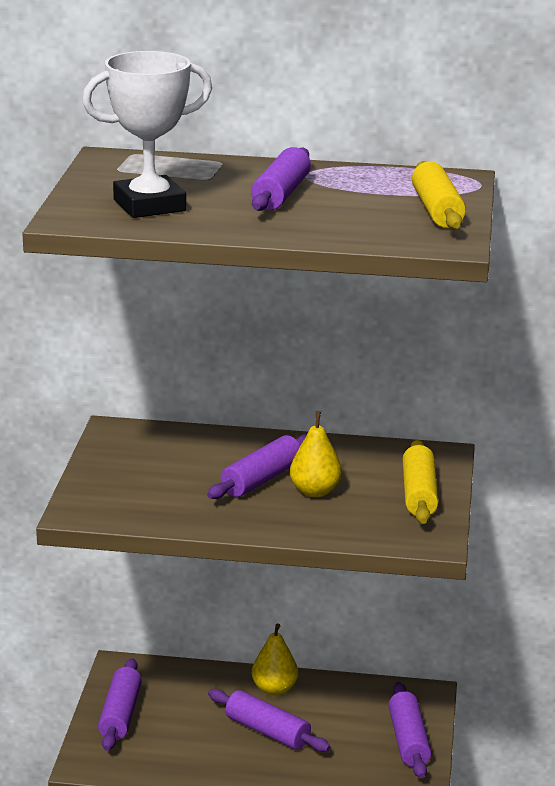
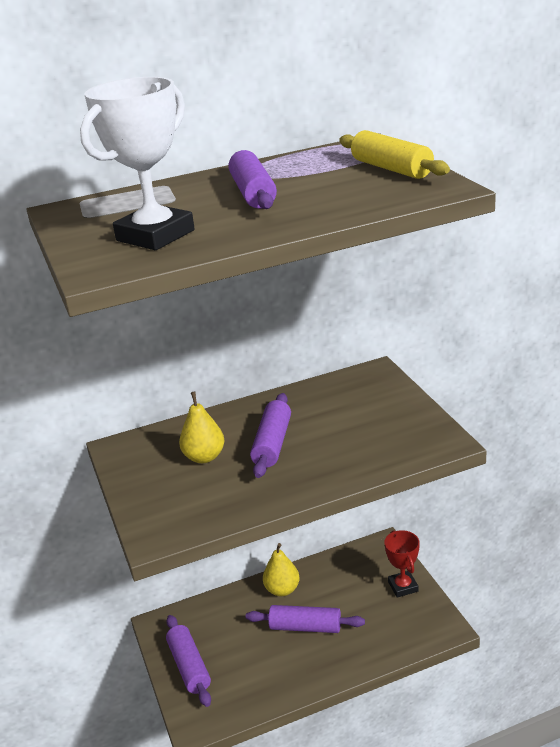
camera: 25 degrees left, 5 degrees up
(315, 491) = (321, 437): yellow pear -> yellow pear (204, 457)
(408, 740) = (403, 586): purple rolling pin -> red trophy
(419, 494) = (395, 408): yellow rolling pin -> none

